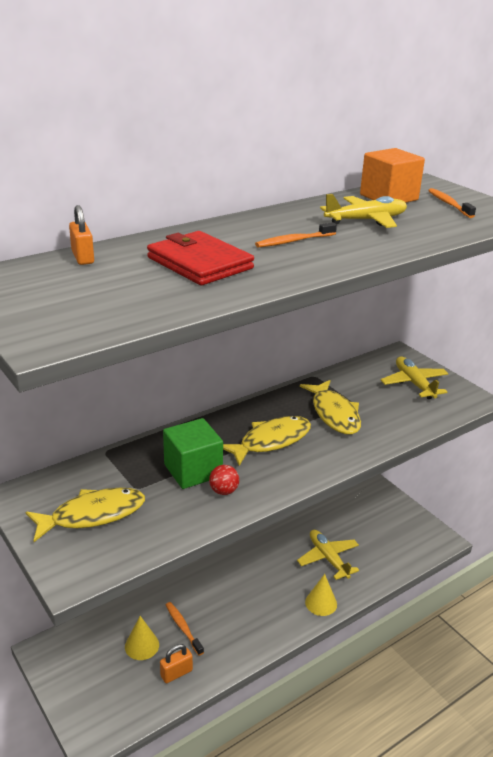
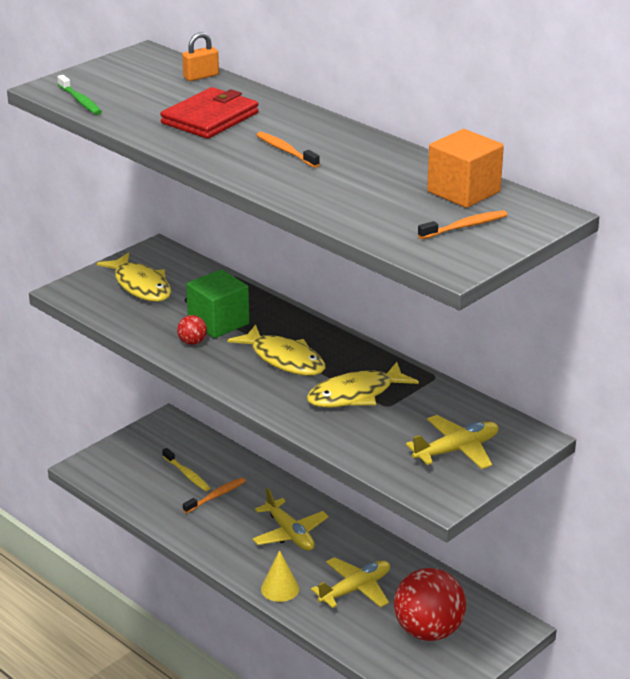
camera: 80 degrees right, 0 degrees up
(103, 324) = (80, 101): none -> green toothbrush
(142, 645) = (187, 474): yellow cone -> yellow toothbrush
(176, 673) = (159, 501): orange padlock -> none
(366, 220) = (371, 182): yellow plane -> yellow plane (290, 534)
(378, 529) = (428, 631): none -> red ball

